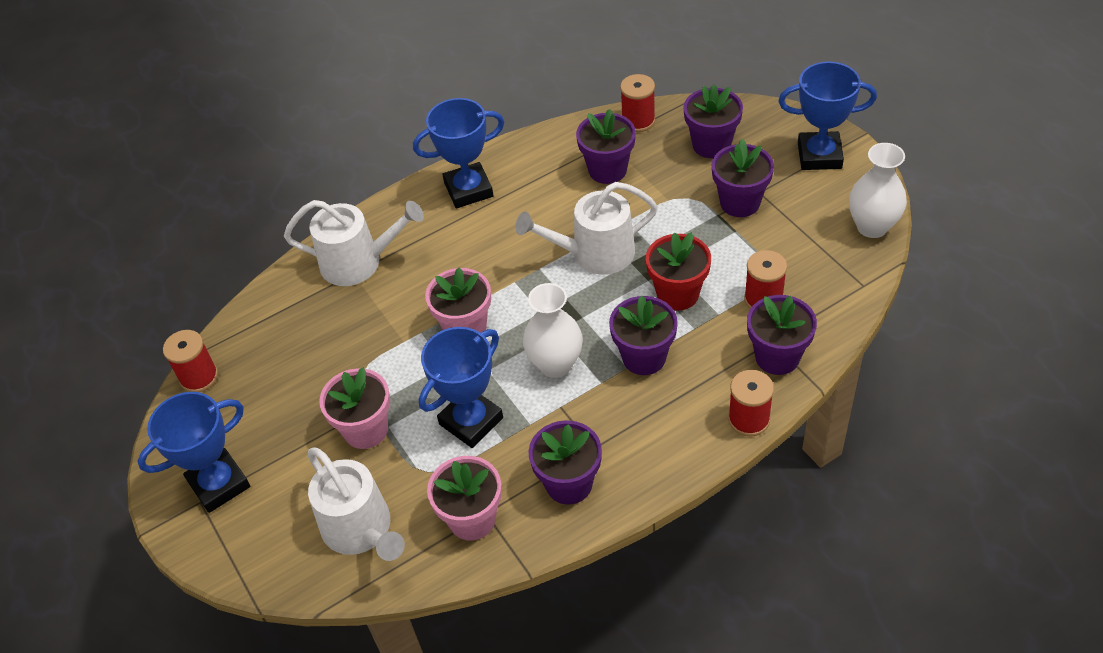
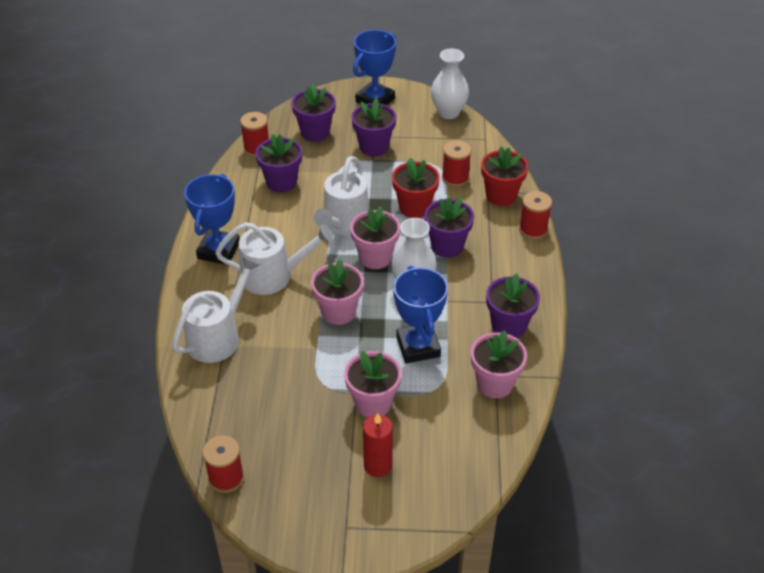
camera: 60 degrees left, 5 degrees down
(219, 484) = (341, 508): blue trophy -> none
(289, 482) = (378, 465): none -> red candle
(361, 530) = (454, 444): white watering can -> white watering can (273, 276)
(569, 308) = (375, 257): none -> pink flower pot
(777, 357) = (501, 195): purple flower pot -> red flower pot

